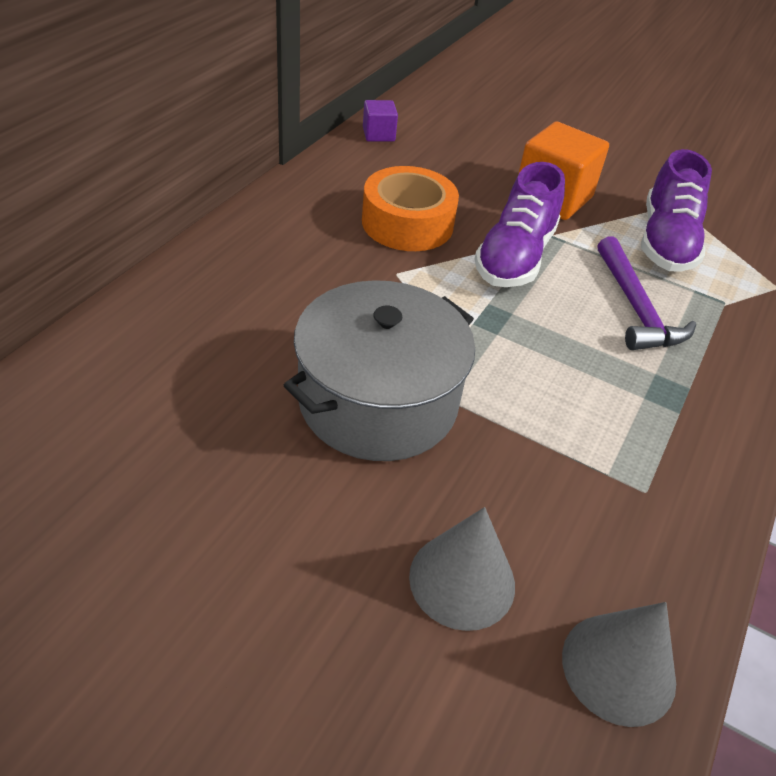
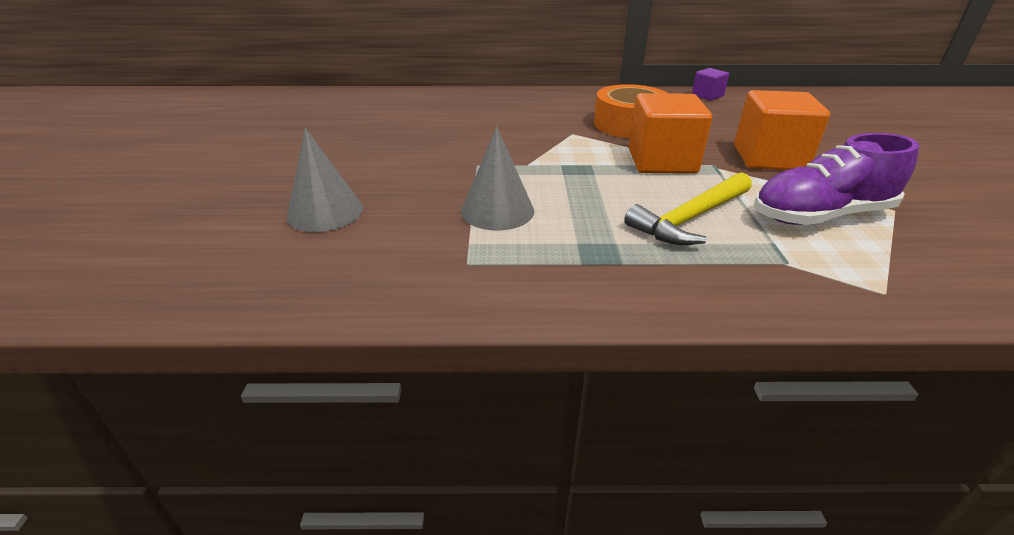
camera: 65 degrees right, 10 degrees down
(378, 401) = (448, 156): grey pot -> none
(515, 257) = (662, 161): purple shoe -> orange cube
(618, 668) = (284, 282): grey cone -> grey cone (497, 211)
(635, 308) = (690, 218): purple hammer -> yellow hammer

